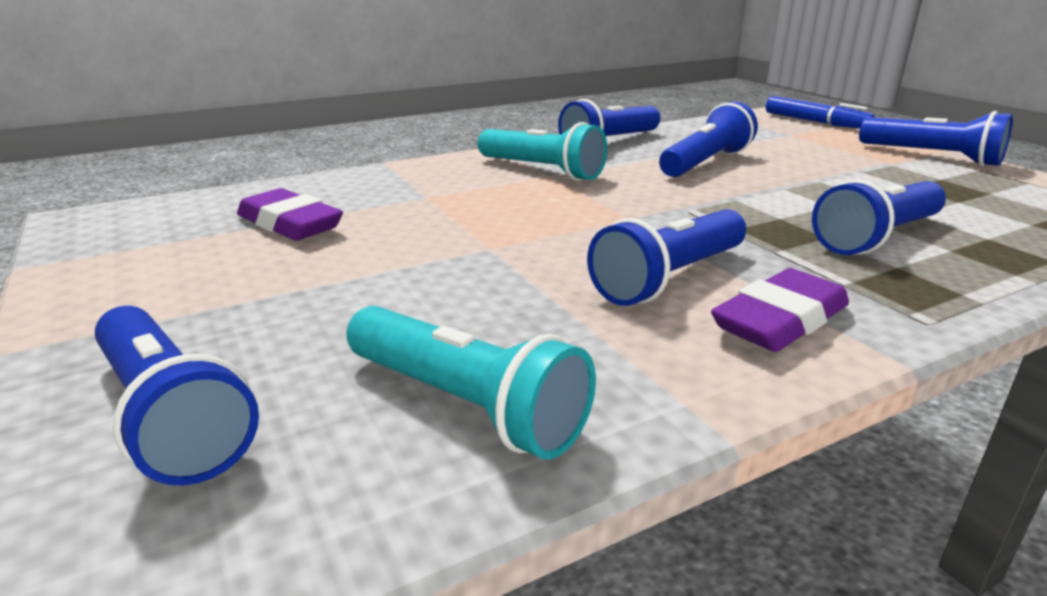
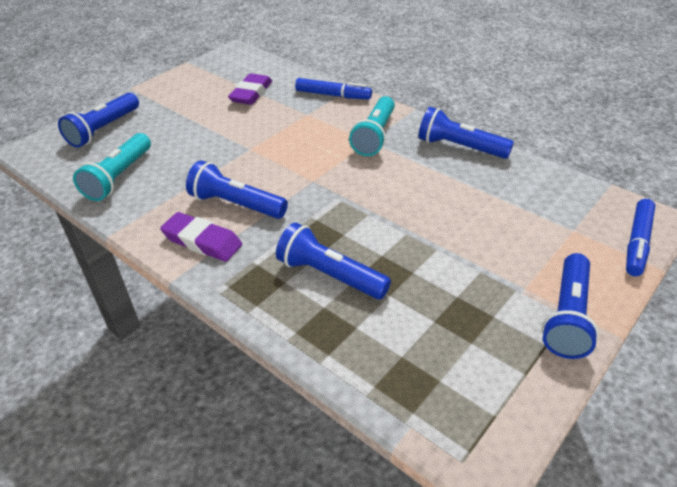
camera: 70 degrees right, 15 degrees up
(394, 175) = (333, 95): none -> blue marker
(705, 163) = (442, 194): blue flashlight -> none

